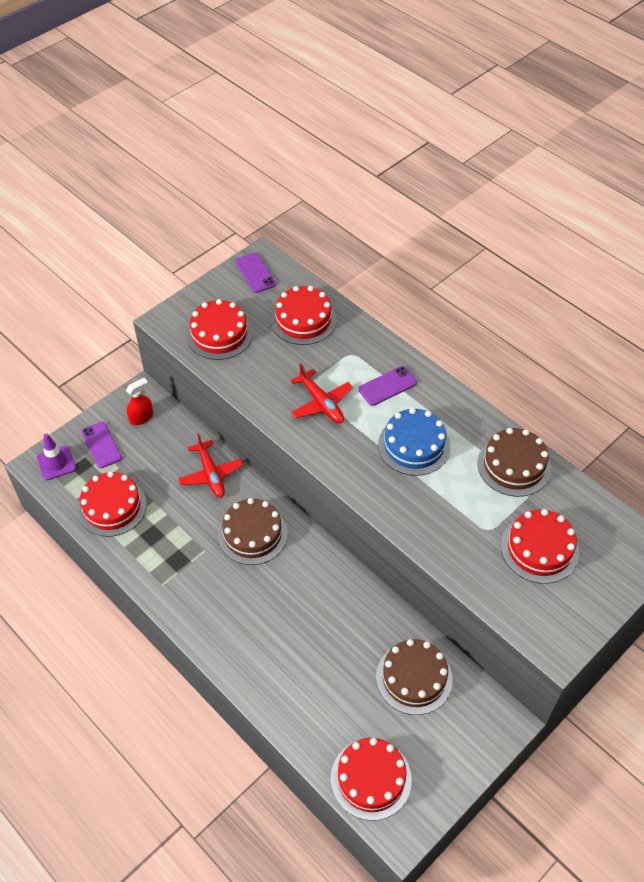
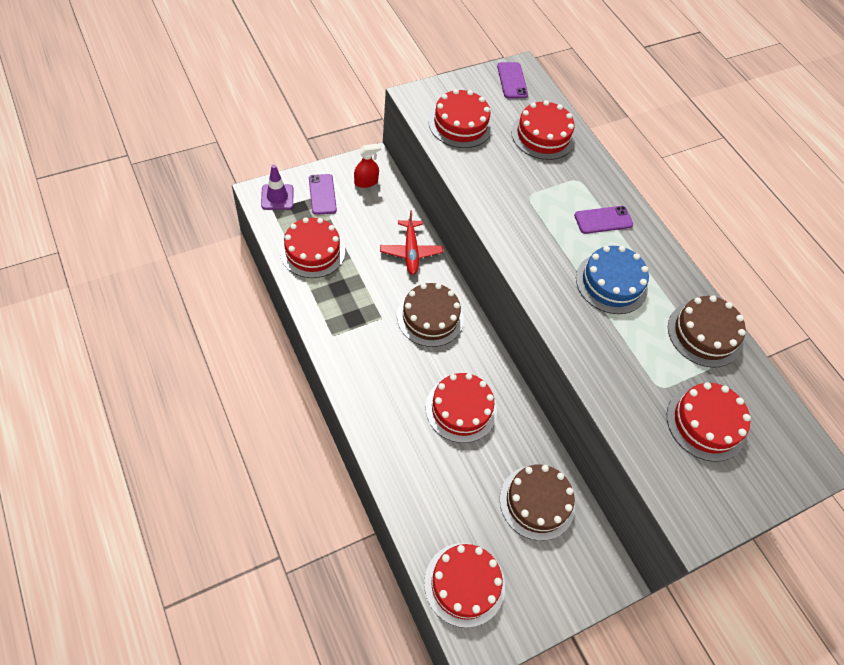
camera: 10 degrees right, 5 degrees up
(312, 614) = (461, 409): none -> red cake
(321, 403) = (535, 215): red plane -> none

